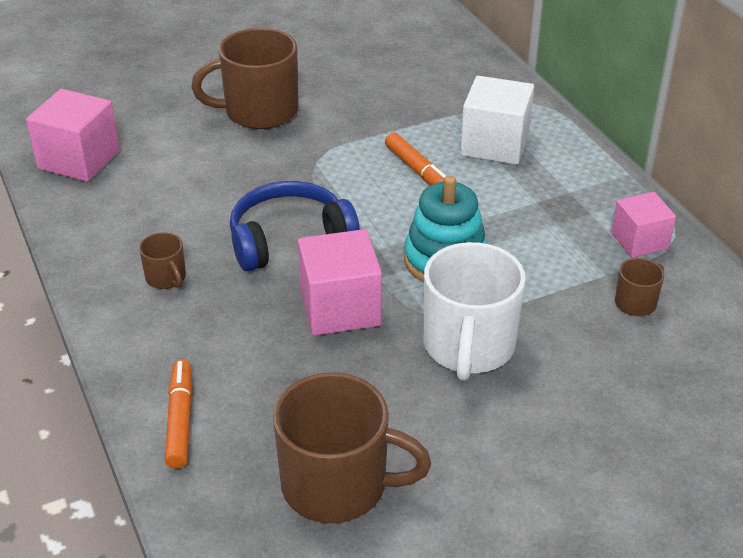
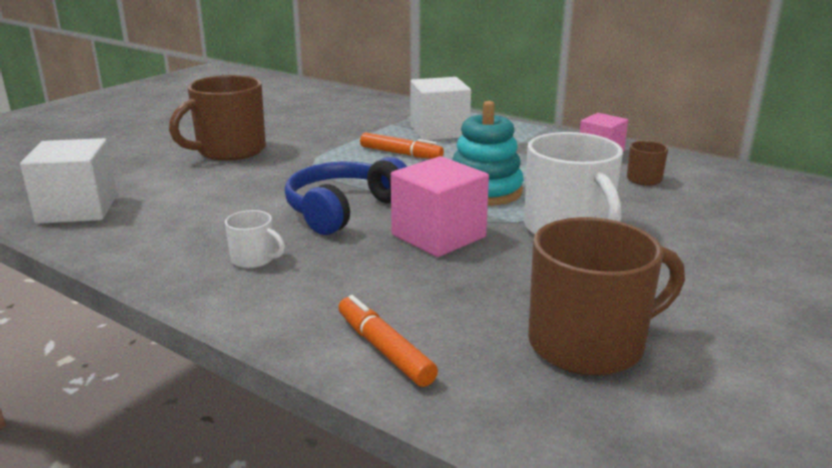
camera: 30 degrees left, 15 degrees down
(79, 159) = (78, 209): pink cube -> white cube
(166, 278) = (254, 259): brown mug -> white mug

